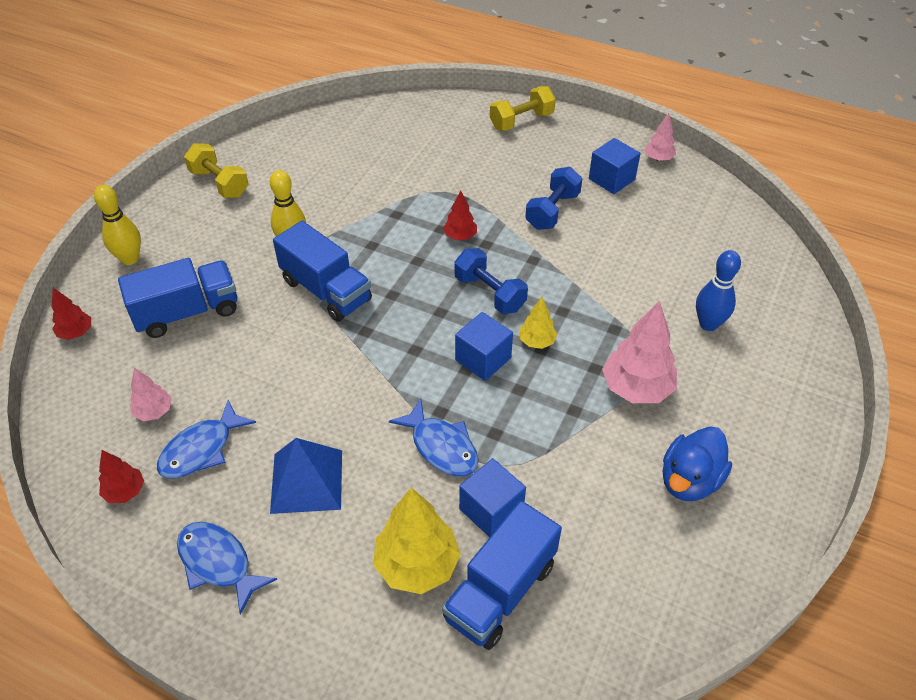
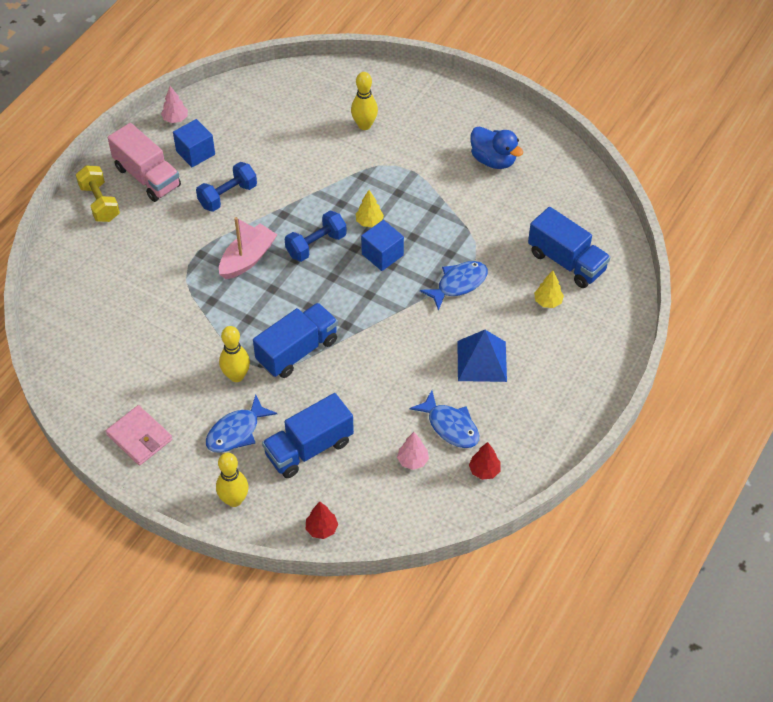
camera: 85 degrees left, 5 degrees up
(187, 313) = (309, 448): blue truck -> blue truck turned 105 degrees counterclockwise
(218, 563) = (543, 409): blue fish -> blue fish (236, 431)
(219, 183) = (139, 437): yellow dumbbell -> pink wallet
(417, 565) = (548, 301): yellow tree -> yellow tree, size x0.54
(460, 236) = (247, 259): red tree -> pink boat
(491, 510) = (509, 261): blue cube -> none
(552, 211) = (228, 196): blue dumbbell -> blue dumbbell turned 75 degrees counterclockwise
(565, 148) = (147, 177): none -> pink truck
(636, 388) = (418, 173): pink tree -> none
(708, 324) = (364, 125): blue bowling pin -> yellow bowling pin

